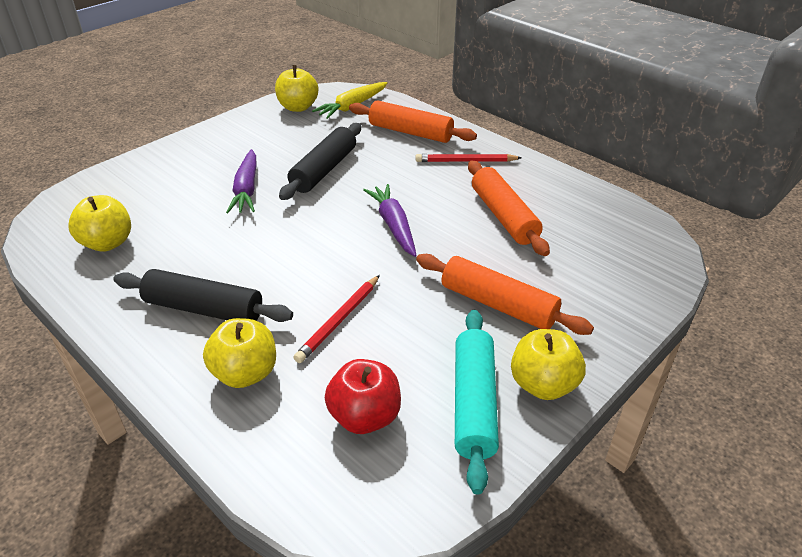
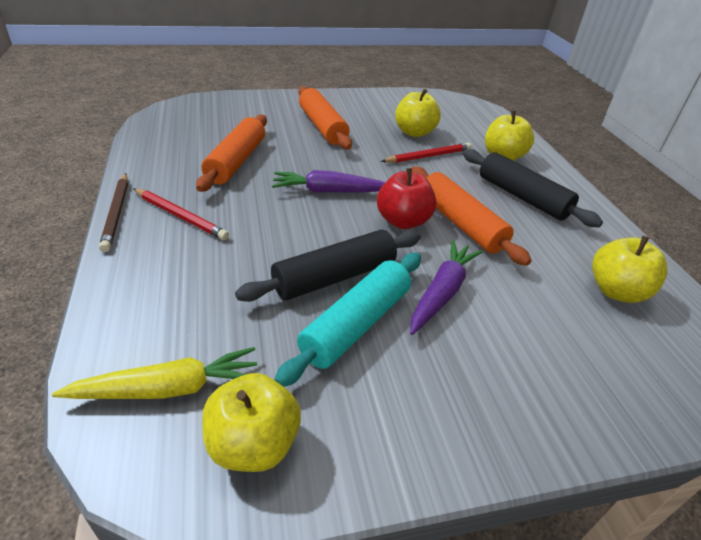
camera: 150 degrees left, 0 degrees up
(365, 416) = (445, 121): red apple -> red apple (403, 221)
(393, 225) = (329, 191): purple carrot -> purple carrot turned 75 degrees clockwise
(410, 132) = (170, 283): orange rolling pin -> orange rolling pin (460, 223)
(474, 403) = (387, 106): turquoise rolling pin -> turquoise rolling pin (356, 324)
(503, 146) = (116, 213): none -> brown pencil
(543, 384) = (346, 99): yellow apple -> yellow apple (414, 132)

